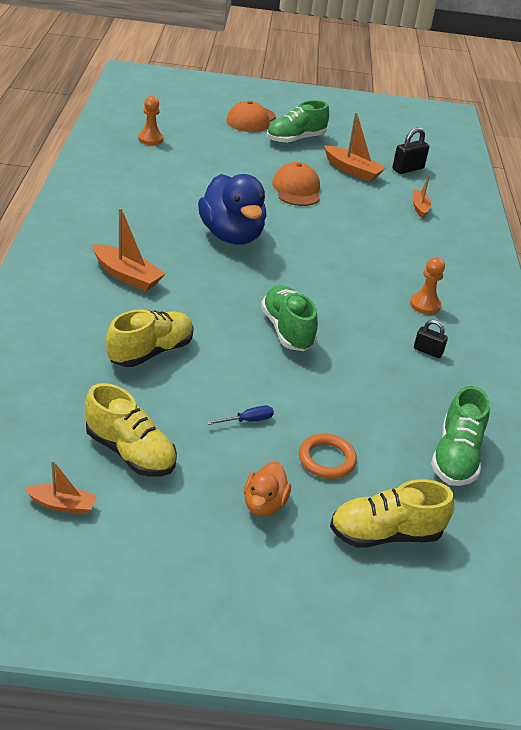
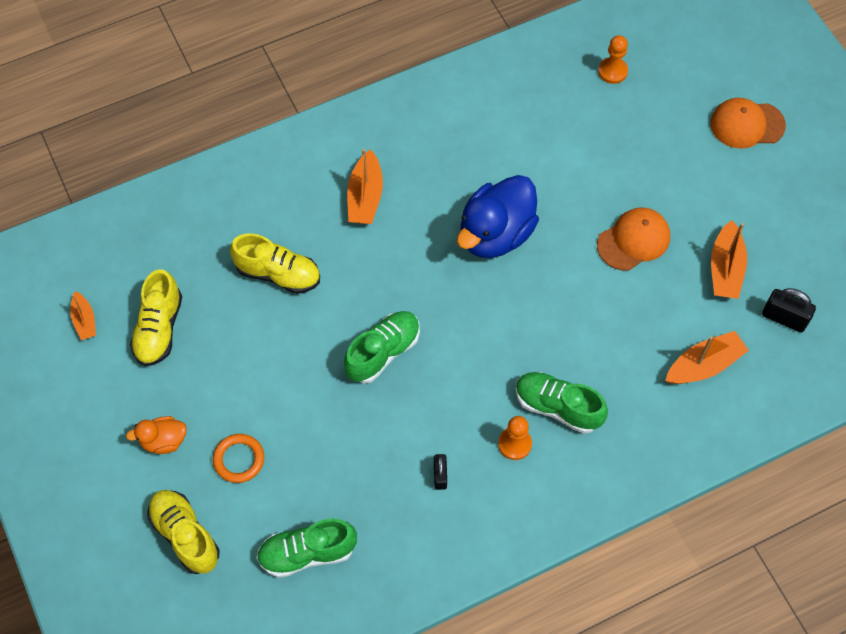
camera: 65 degrees right, 25 degrees up
(248, 420) = (245, 384): blue screwdriver -> none
(295, 139) = (743, 185): green shoe -> green shoe (557, 407)
(419, 208) = (704, 365): orange boat -> orange boat, size x1.63

